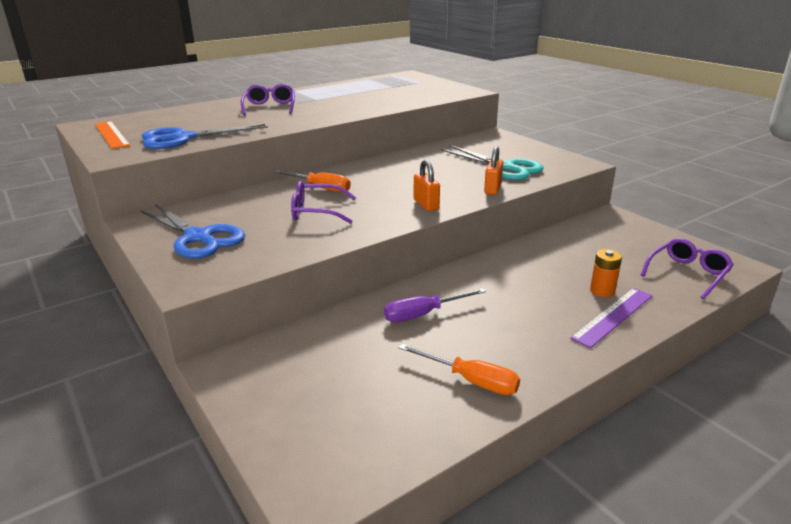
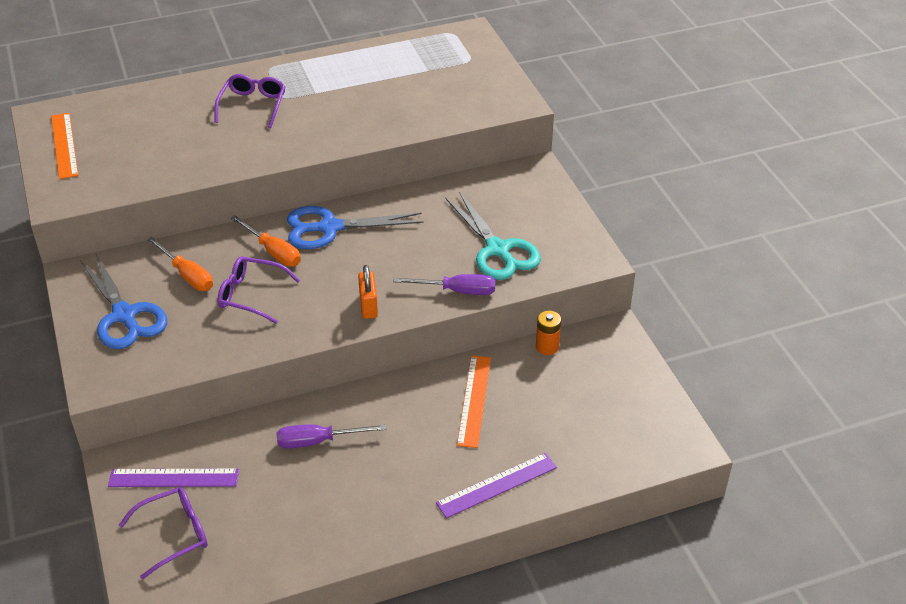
camera: 15 degrees right, 15 degrees up
(183, 138) = (135, 169): blue scissors -> blue scissors (330, 228)
(290, 367) = (173, 478): none -> purple ruler
(471, 380) = (318, 529): orange screwdriver -> orange screwdriver (187, 275)
(492, 189) = (457, 291): orange padlock -> purple screwdriver
(541, 266) = (474, 400): none -> orange ruler
(602, 291) = (511, 449): orange battery -> orange battery (547, 347)
(687, 274) = (621, 445): purple glasses -> purple glasses (174, 534)

